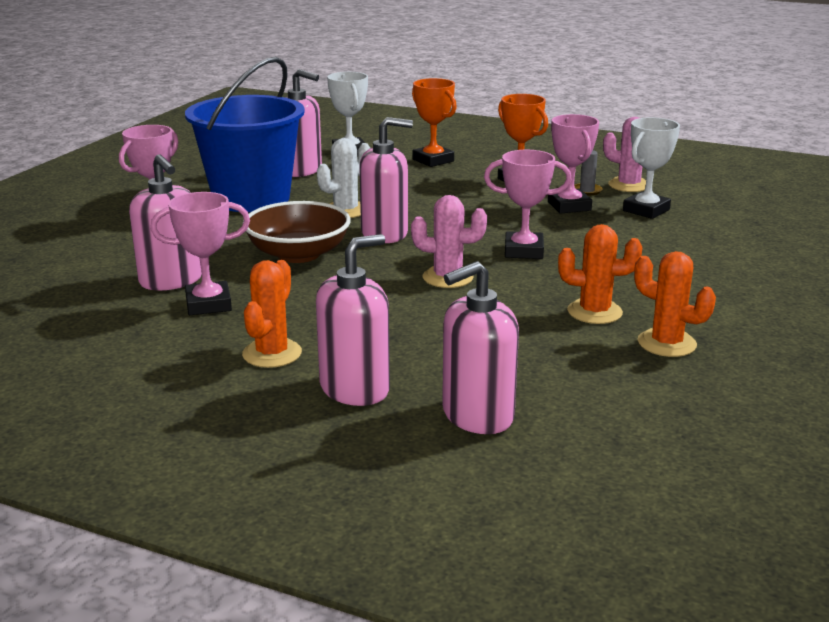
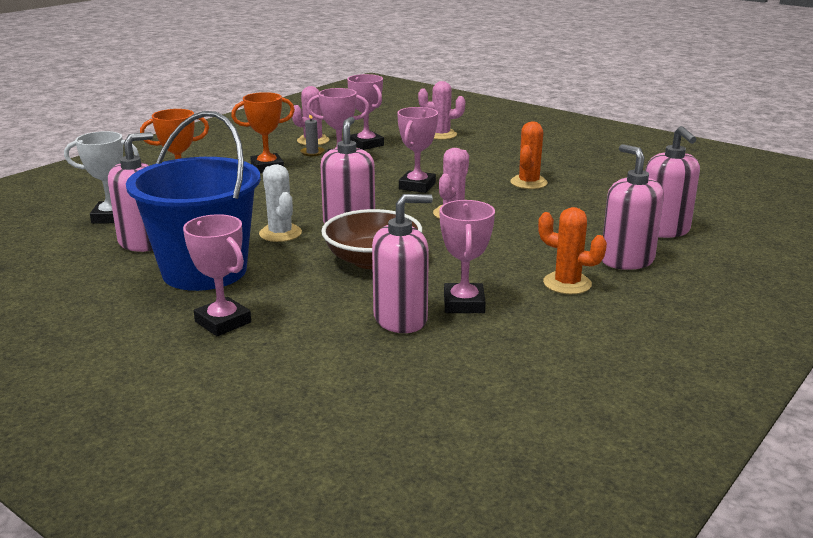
camera: 75 degrees left, 0 degrees up
(646, 210) = (366, 144): white trophy -> pink trophy
(666, 343) = (577, 174): orange cactus -> none
(737, 244) = (441, 135): none -> pink cactus

